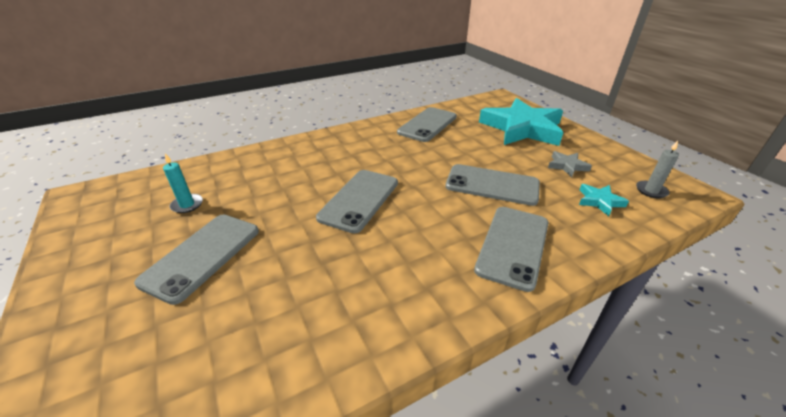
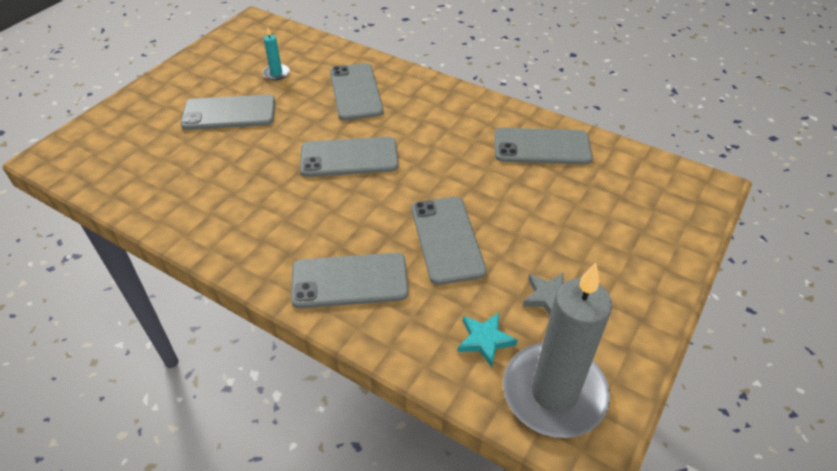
camera: 60 degrees right, 10 degrees up
(279, 171) = (355, 92): none -> grey phone
(522, 128) = (619, 233): turquoise star -> none
(651, 191) = (554, 393): grey candle -> grey candle, size x2.49

